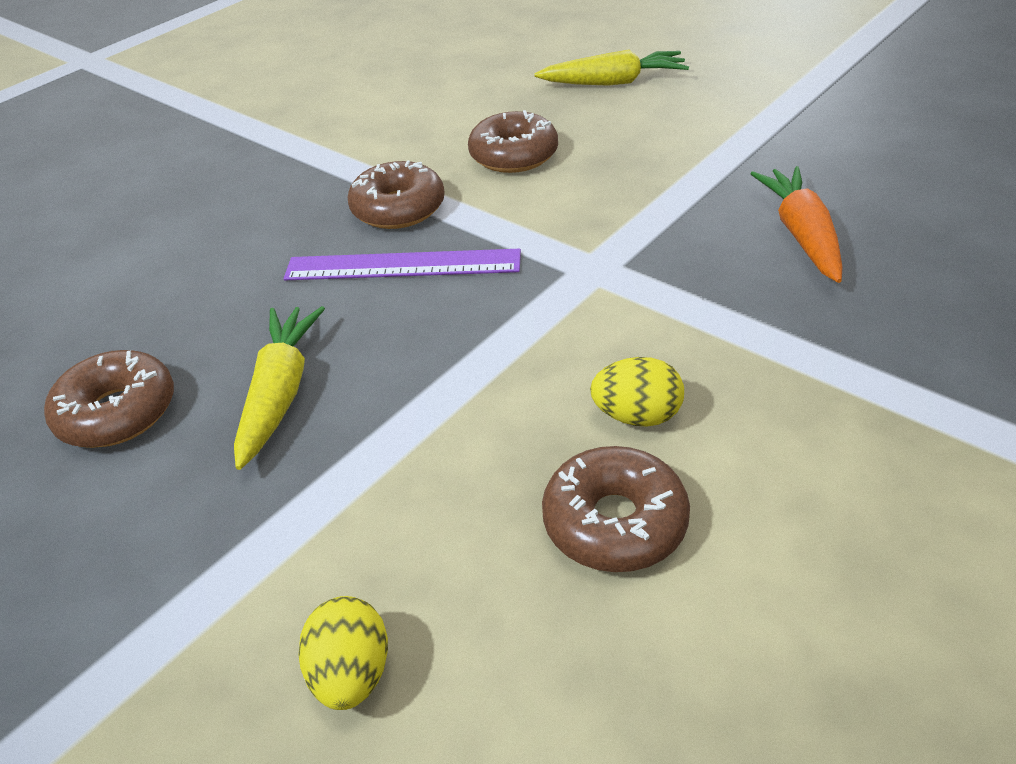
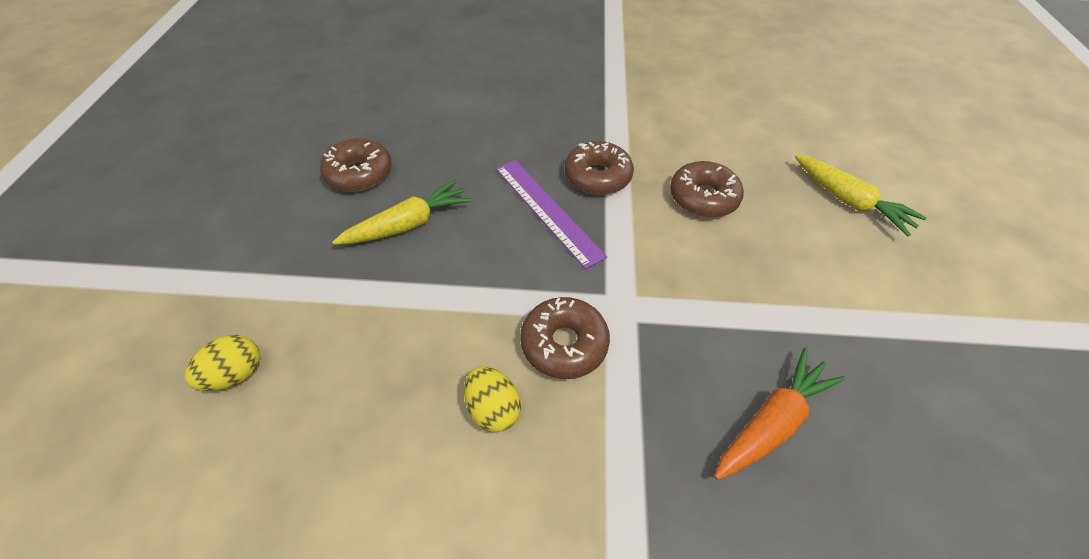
camera: 50 degrees right, 10 degrees up
(614, 522) = (394, 444): brown donut -> brown donut (564, 344)

